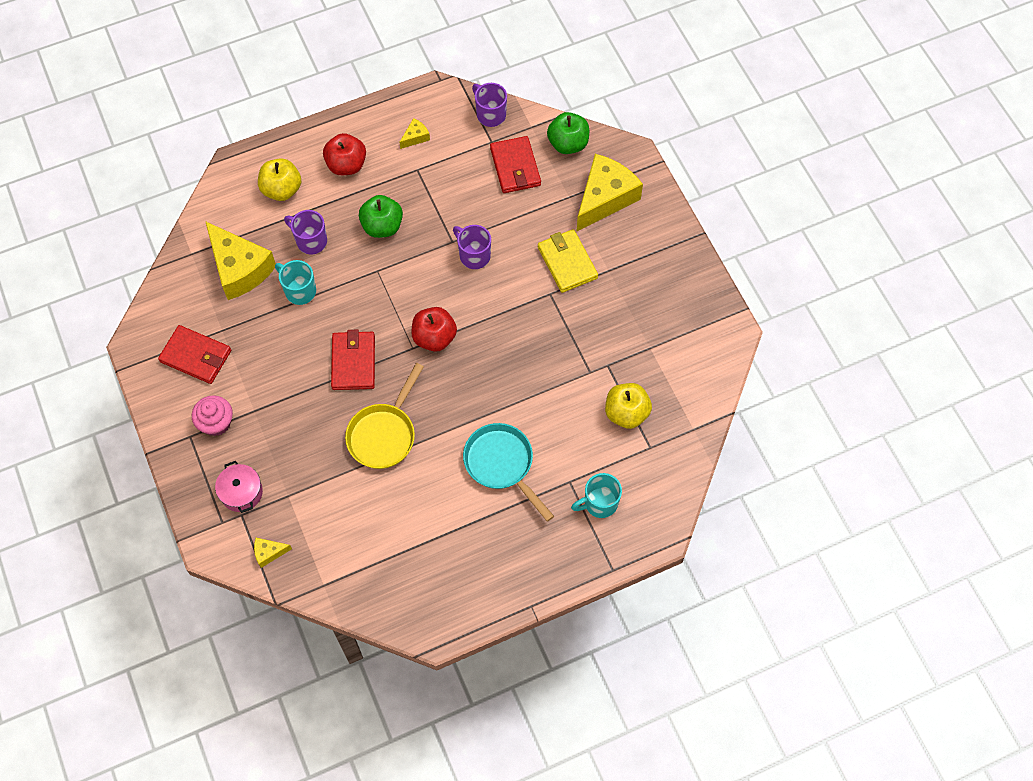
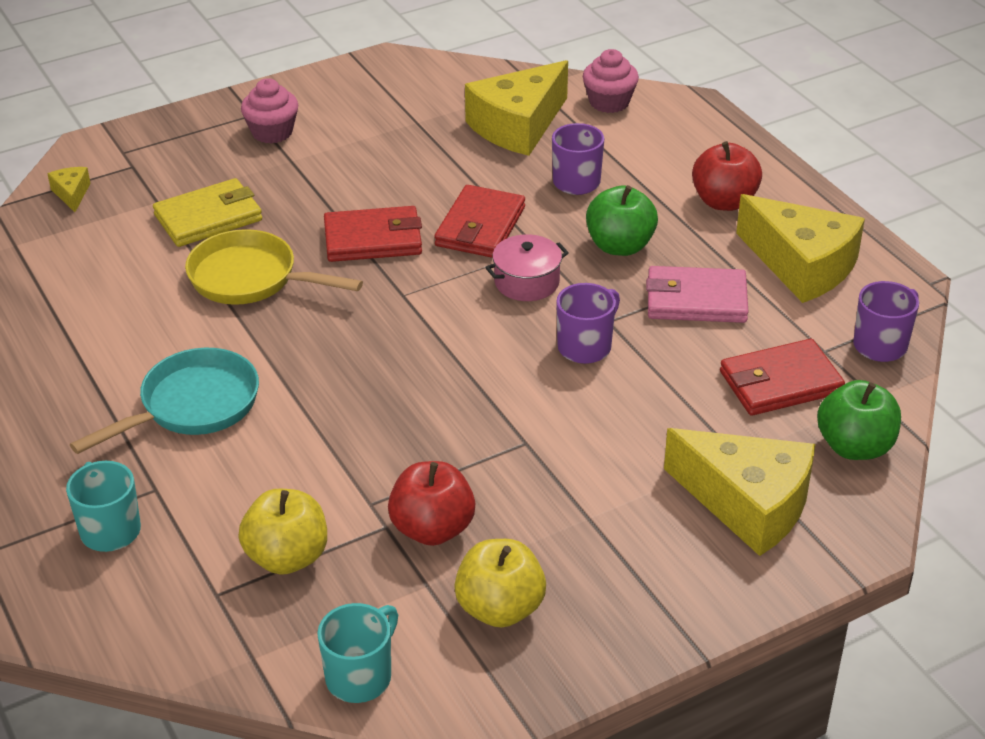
camera: 85 degrees right, 25 degrees down
(196, 356) = (373, 106): red wallet -> red wallet (480, 227)
(222, 212) = (609, 102): none -> pink cupcake
(241, 492) = (165, 163): pink pot -> pink pot (527, 282)
(282, 189) = (661, 147): yellow apple -> yellow apple (500, 608)
(299, 291) = (490, 179): turquoise mug -> turquoise mug (360, 676)
(415, 137) = (802, 265): yellow cheese -> yellow cheese, size x2.34
(434, 337) = (423, 315): red apple -> red apple (432, 529)
(439, 195) = (696, 300): none -> pink wallet
(567, 262) = (594, 461): yellow wallet -> yellow wallet (208, 218)

